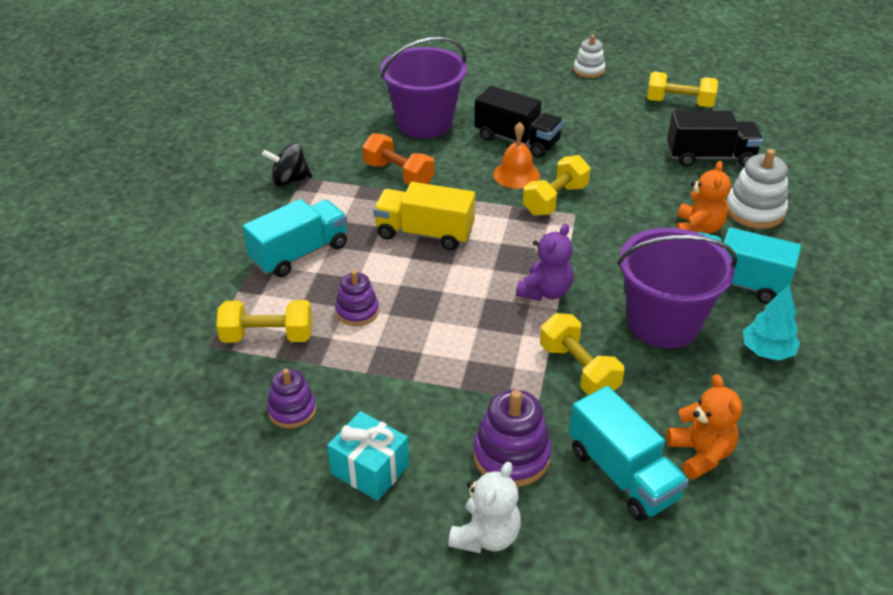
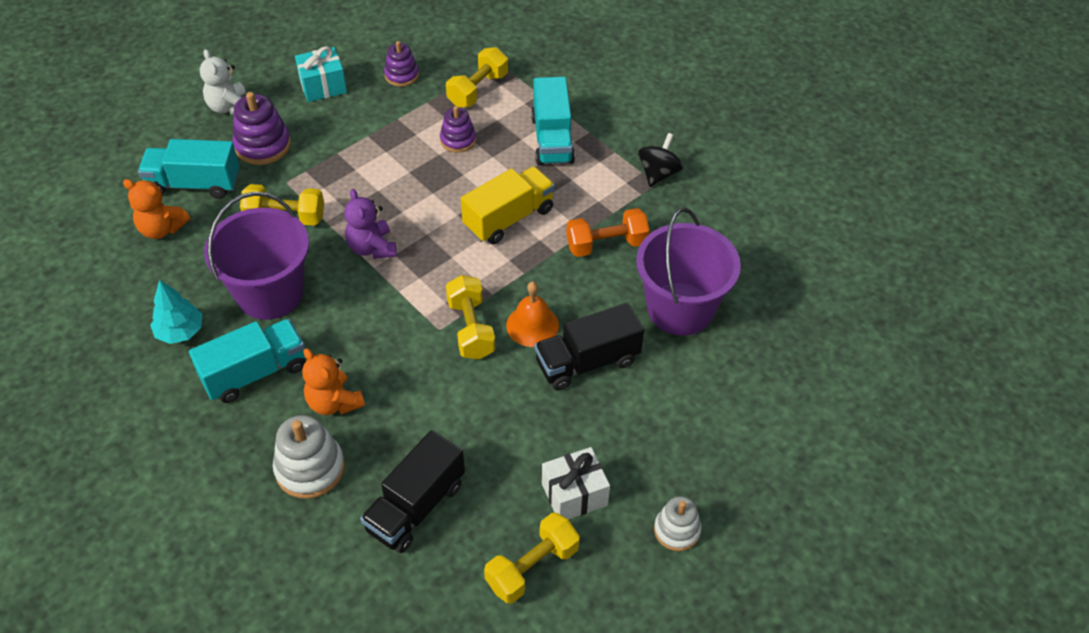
camera: 125 degrees right, 10 degrees up
(616, 108) = (574, 494): none -> white gift

